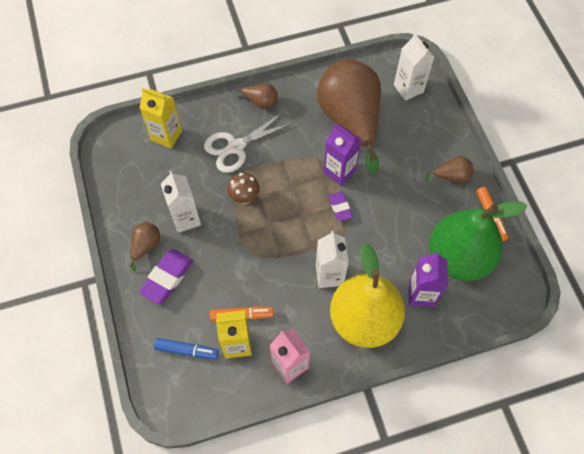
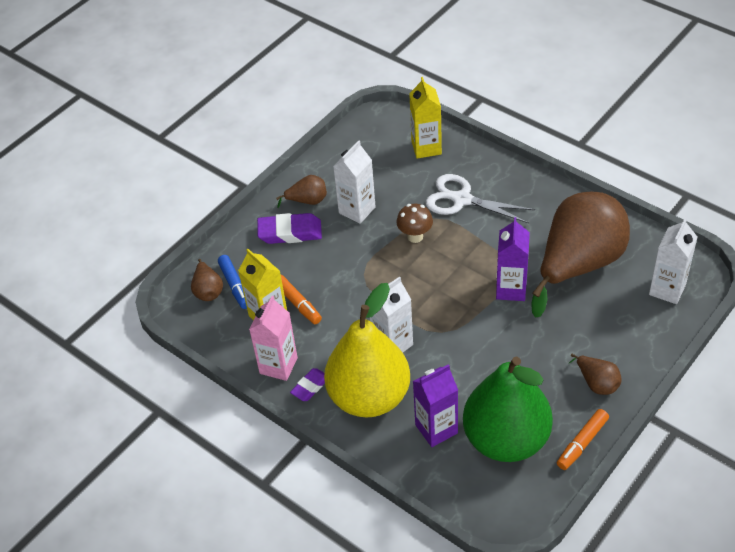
camera: 60 degrees right, 15 degrees down
(260, 102) = (528, 188): brown pear -> brown pear (208, 290)
(340, 207) = (471, 312): purple eraser -> purple eraser (310, 387)

